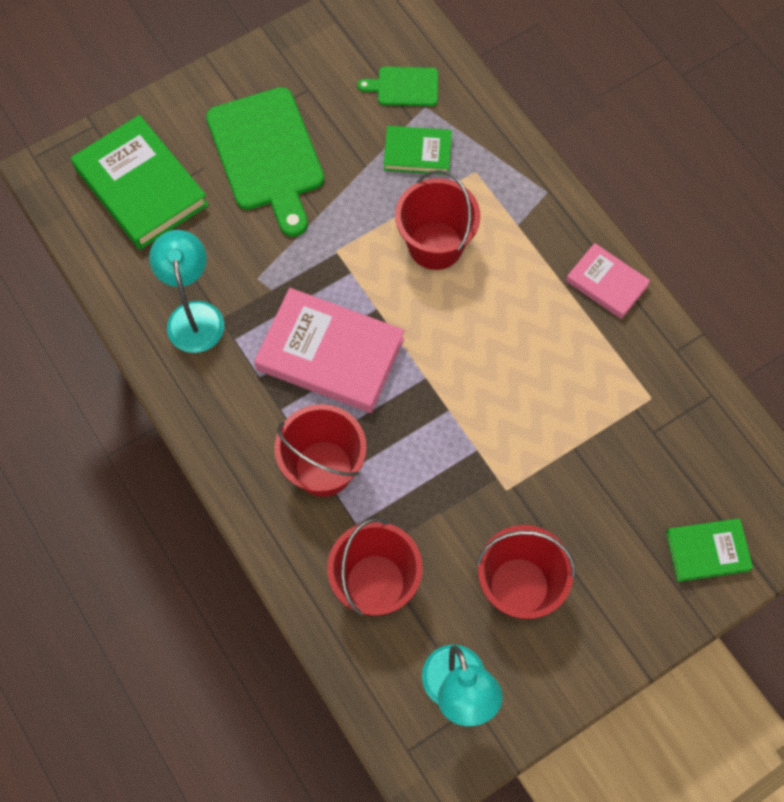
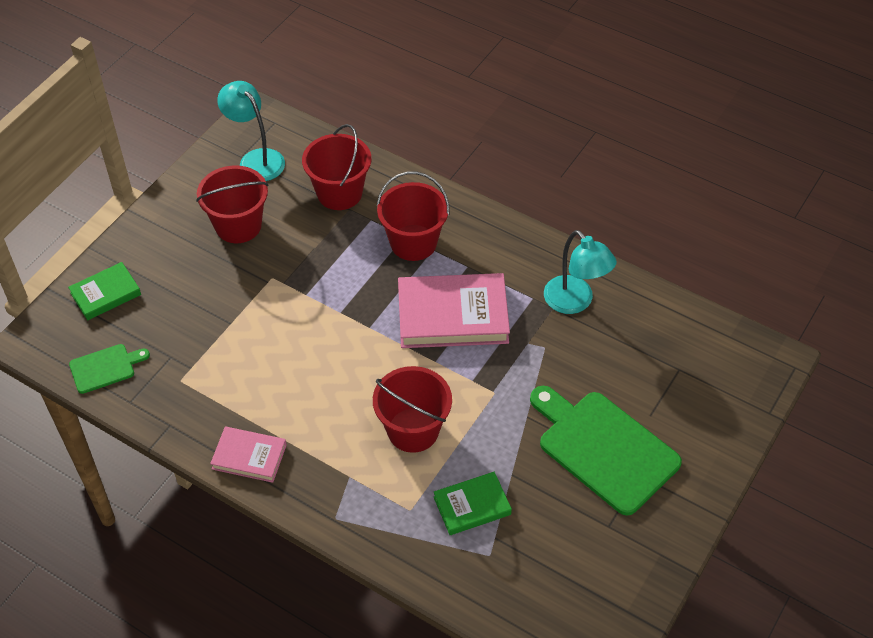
camera: 155 degrees right, 15 degrees down
(141, 187) = (689, 379): green book -> none
(404, 87) = (520, 567): green cutting board -> green cutting board (105, 368)

